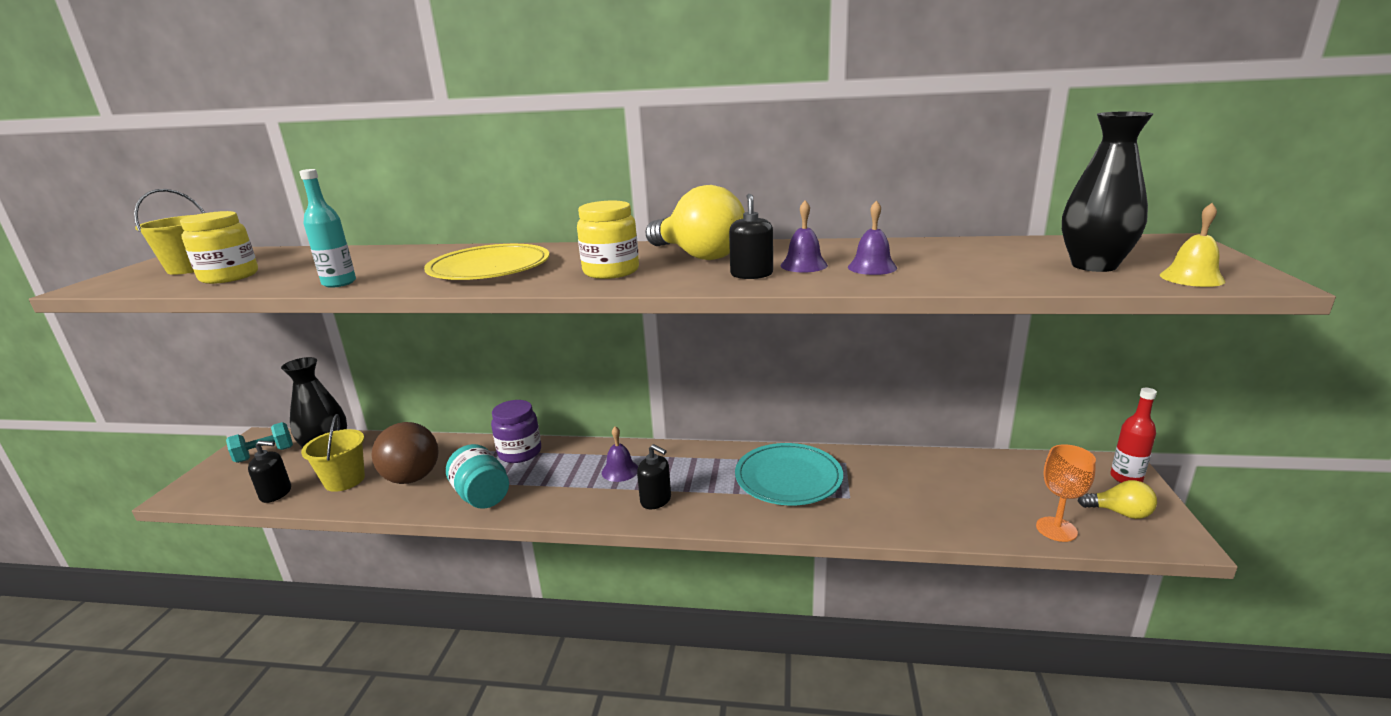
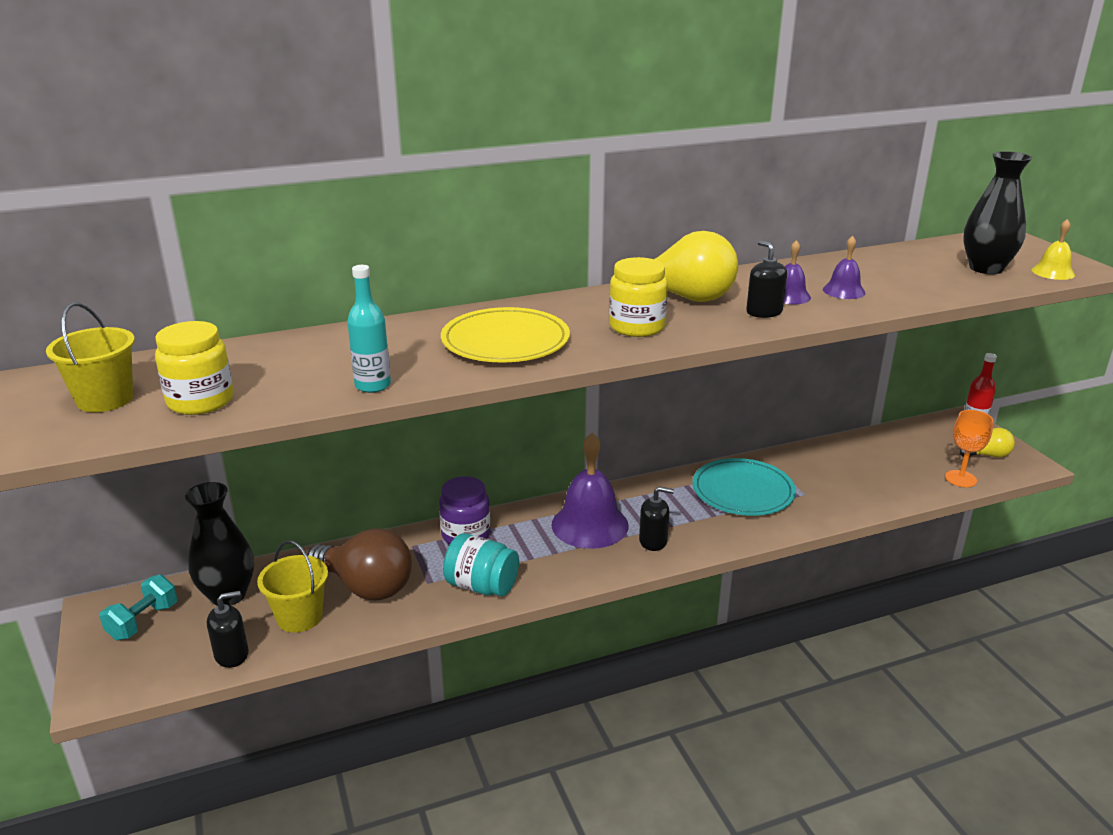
camera: 30 degrees left, 5 degrees up
(620, 471) = (590, 525): purple bell -> purple bell, size x1.98

